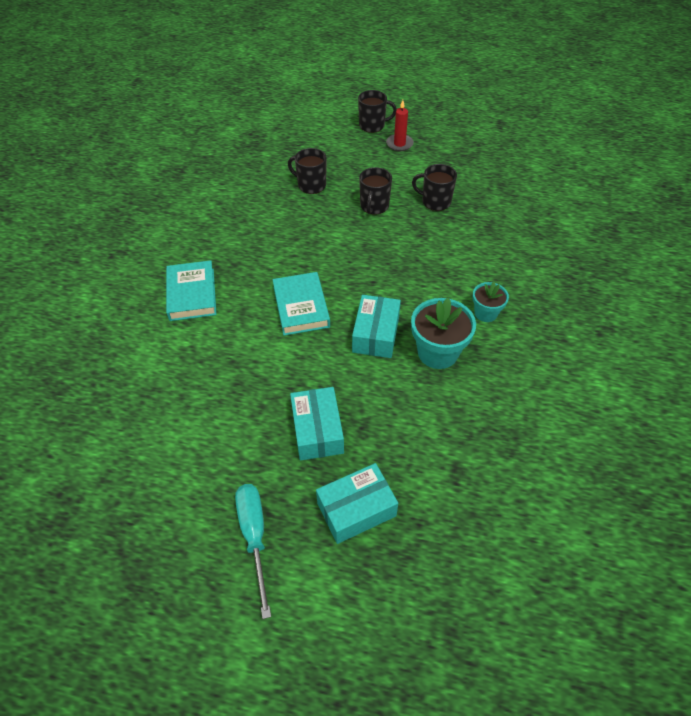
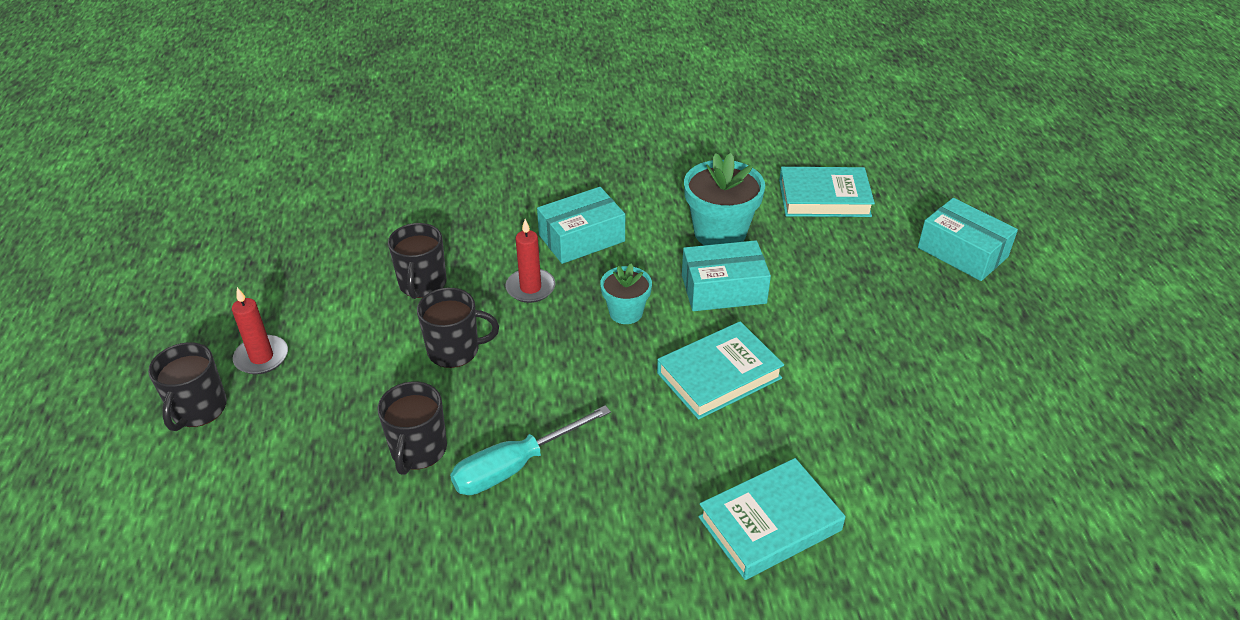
camera: 110 degrees left, 10 degrees down
(254, 536) = (1056, 317): turquoise screwdriver -> turquoise screwdriver (515, 466)
(317, 430) = (898, 304): turquoise box -> turquoise box (581, 238)
(372, 125) = (198, 409): black mug -> black mug turned 150 degrees counterclockwise
(414, 244) = (530, 288): none -> red candle
(461, 438) = (824, 198): none -> turquoise book
(485, 313) = (634, 205): turquoise flower pot -> turquoise flower pot (626, 312)

